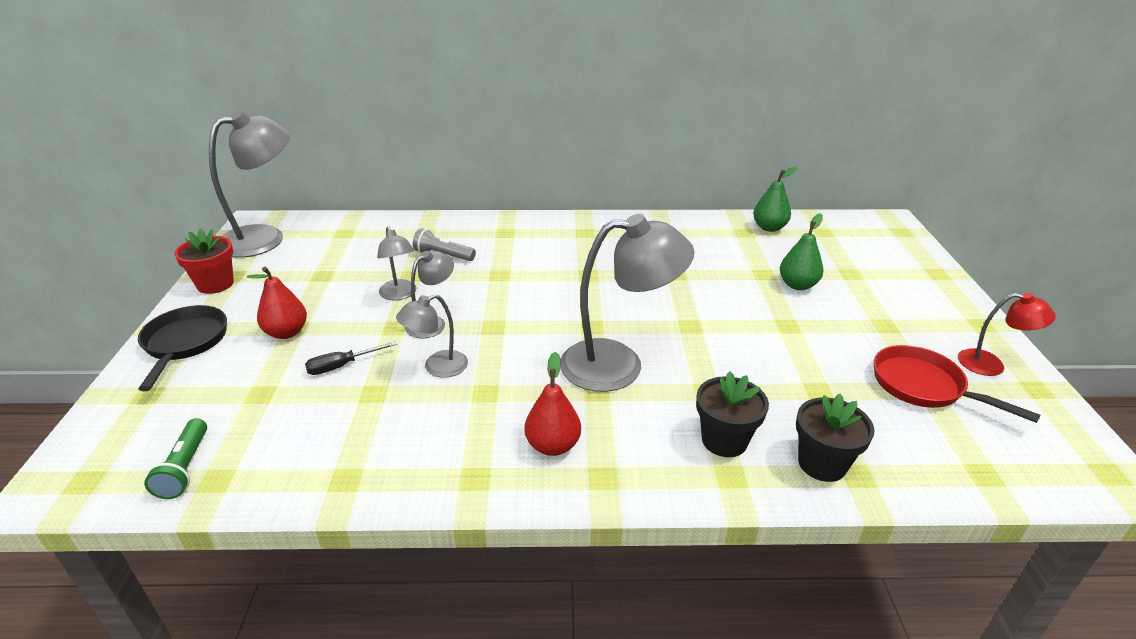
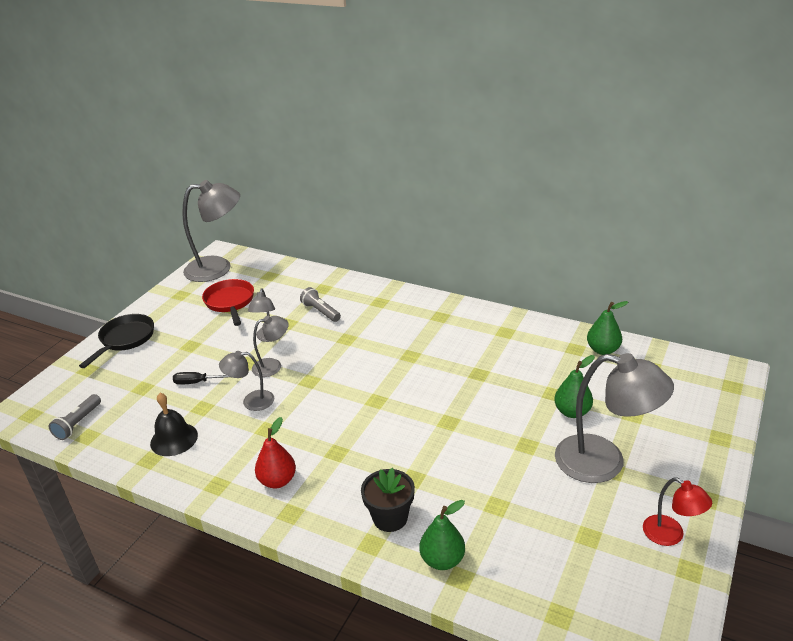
camera: 30 degrees right, 0 degrees up
(185, 468) = (78, 423): green flashlight -> grey flashlight
(215, 284) = (167, 299): red flower pot -> none
(286, 332) = (183, 348): red pear -> none
(362, 442) = (174, 439): none -> black bell
(619, 364) = (369, 437): grey lamp -> grey lamp (604, 462)
(822, 464) = (442, 560): black flower pot -> green pear
(923, 386) = (587, 532): red pan -> red pan (230, 302)

